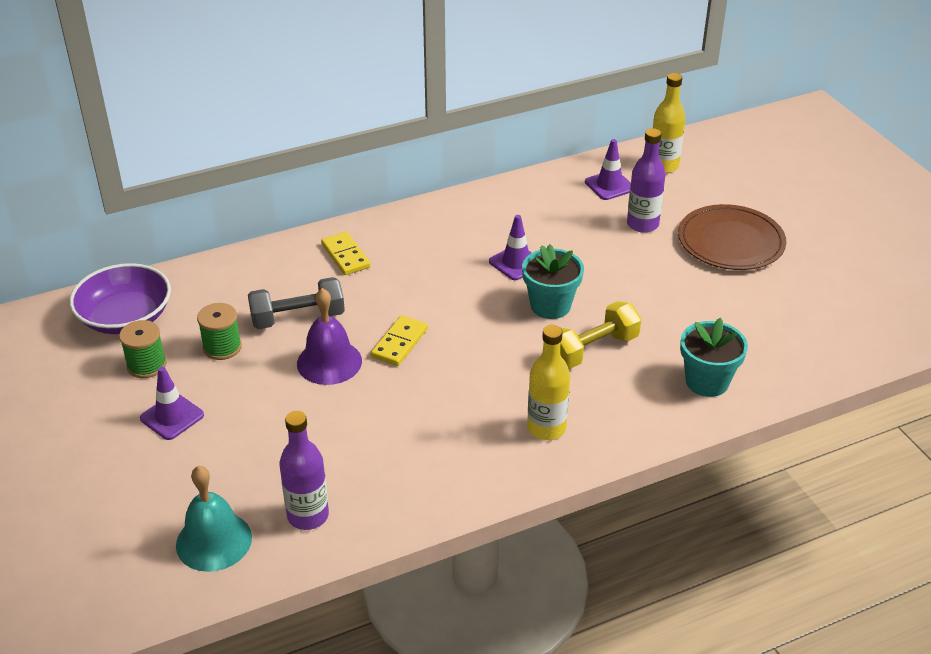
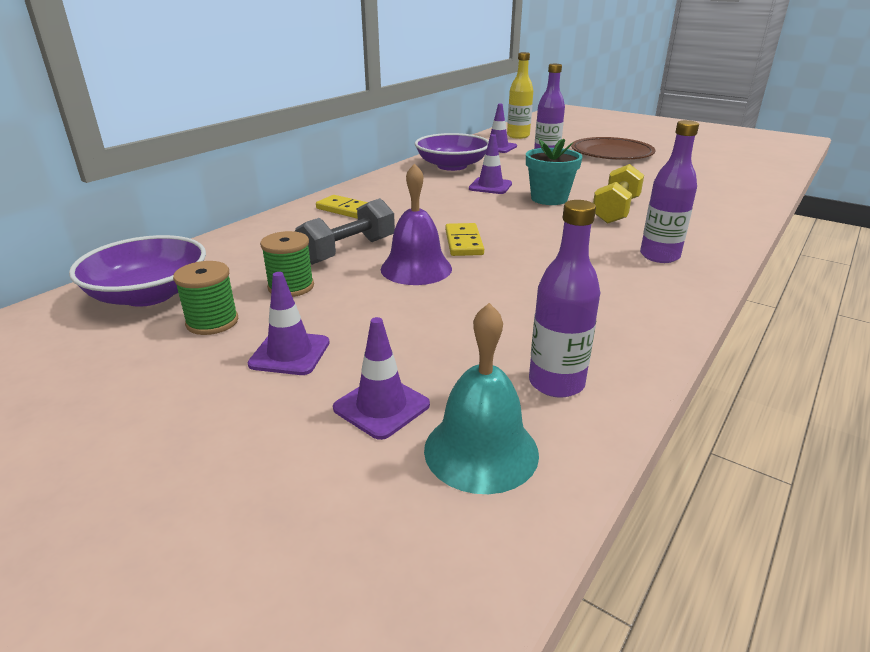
camera: 30 degrees left, 10 degrees down
(189, 485) = (381, 406): none -> purple traffic cone
(517, 209) = (452, 166): none -> purple bowl
(546, 428) = (659, 256): yellow bottle -> purple bottle
(707, 381) = (715, 206): turquoise flower pot -> none

